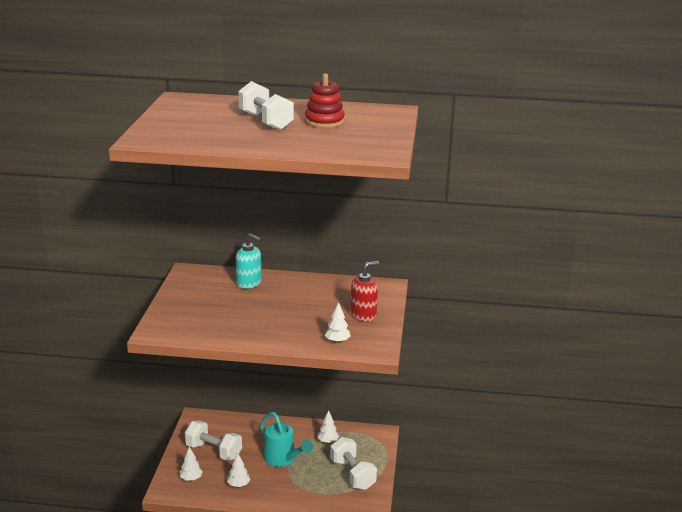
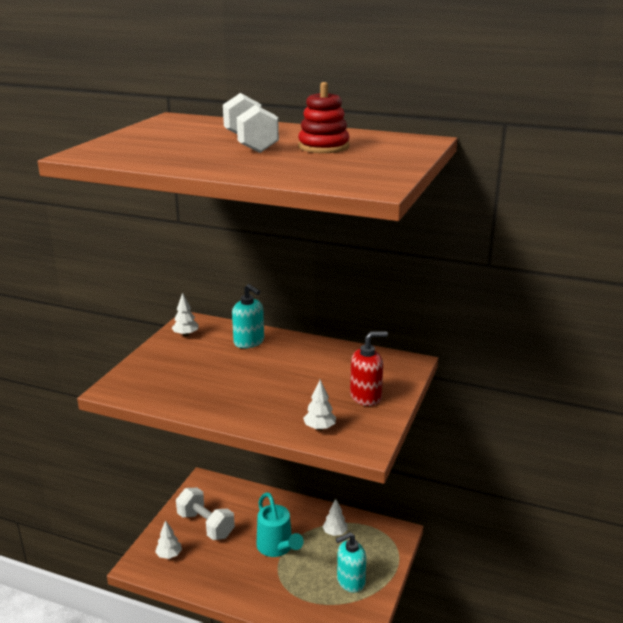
camera: 15 degrees right, 0 degrees up
(238, 485) = (217, 572): white tree -> white tree (186, 334)
(352, 474) = (350, 581): white dumbbell -> turquoise soap dispenser

